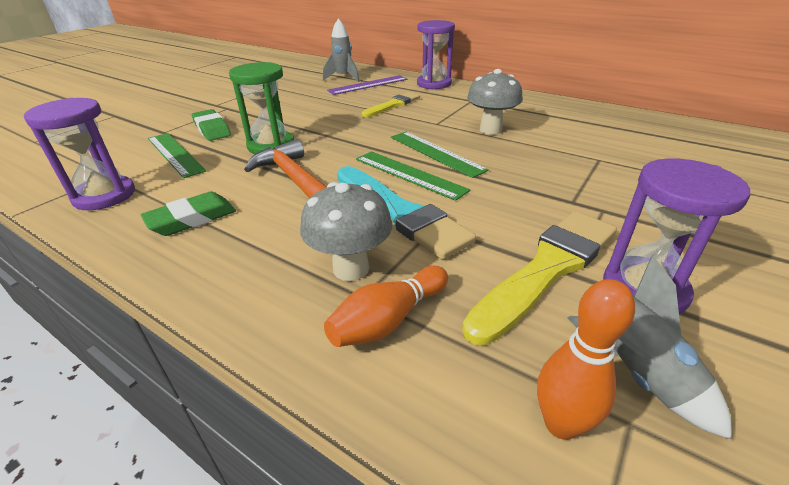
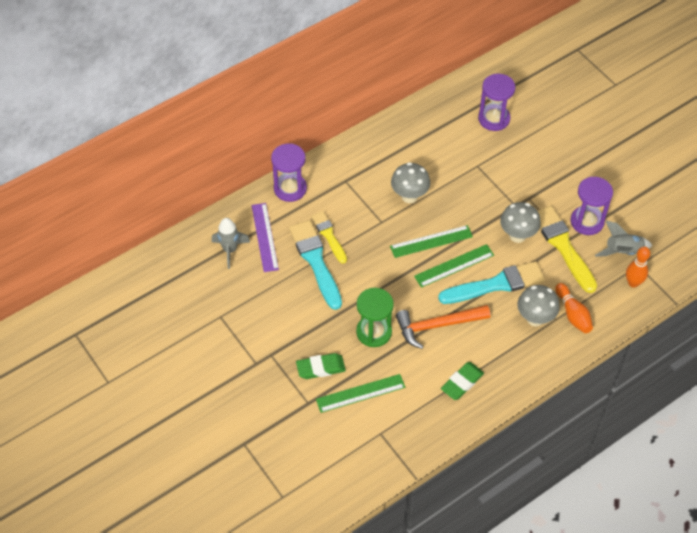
camera: 70 degrees left, 20 degrees up
(104, 196) = (411, 431): purple hourglass -> purple hourglass (494, 119)
(192, 219) = (462, 382): green eraser -> green eraser turned 60 degrees clockwise
(355, 105) = (315, 261): none -> turquoise brush
(516, 214) = (517, 235): none -> grey mushroom

